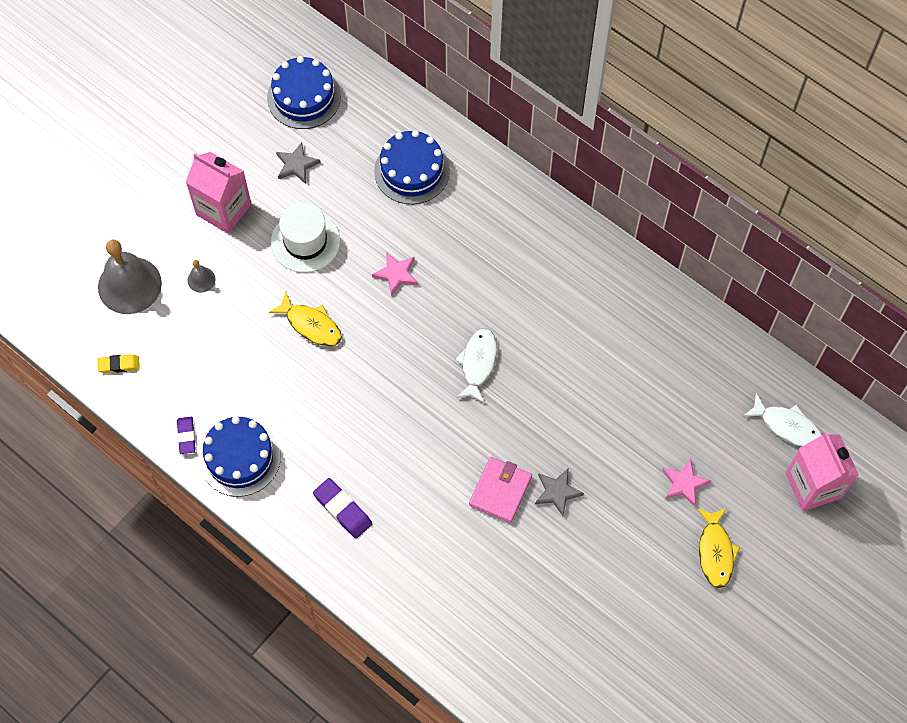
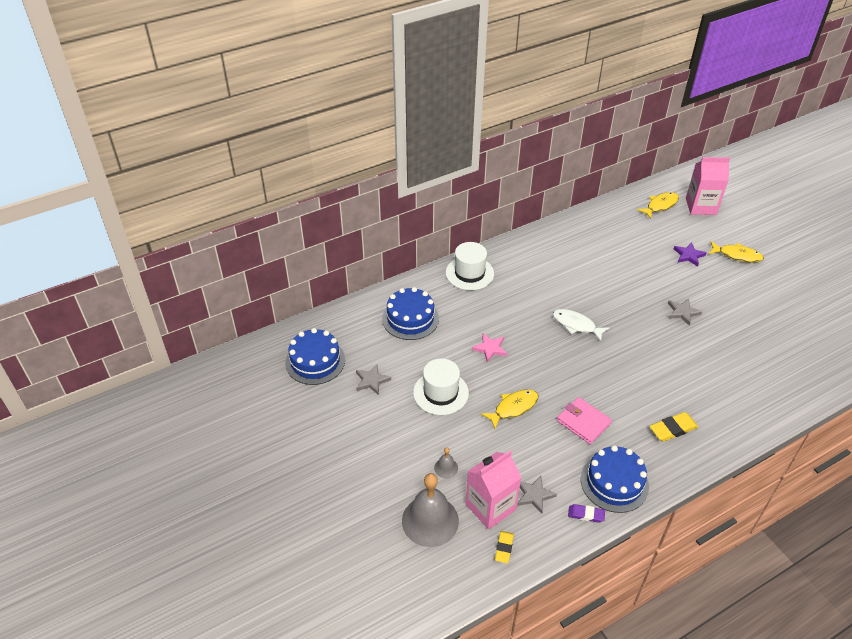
camera: 70 degrees left, 20 degrees down
(195, 378) = (534, 495): none -> grey star
(223, 209) = (388, 436): pink carton -> pink carton (490, 507)
(342, 509) = (673, 429): purple eraser -> yellow eraser
(500, 491) = (676, 339): pink wallet -> pink wallet (583, 422)
(522, 212) = (469, 273): none -> white hat
(684, 483) = (688, 255): pink star -> purple star
(787, 426) = (660, 205): white fish -> yellow fish

